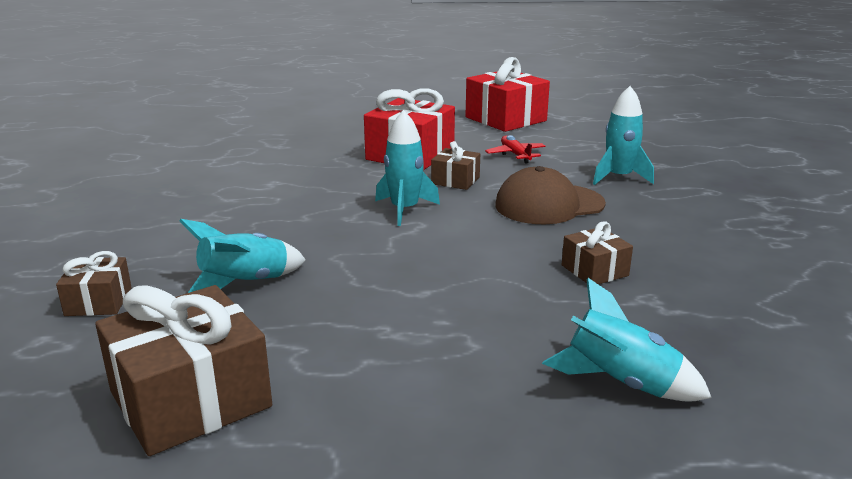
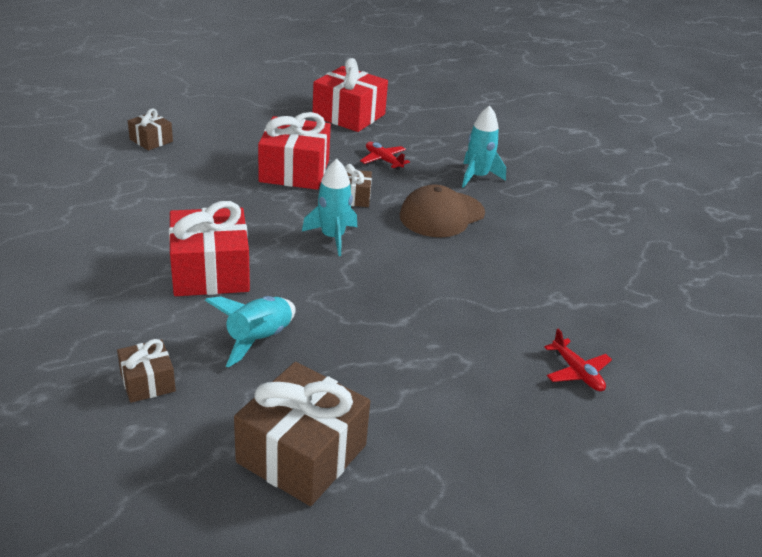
camera: 25 degrees left, 10 degrees up
(250, 222) = (210, 272): none -> red gift
(594, 270) = (510, 277): brown gift -> brown gift (151, 140)
(621, 383) = (577, 372): turquoise rocket -> red plane

